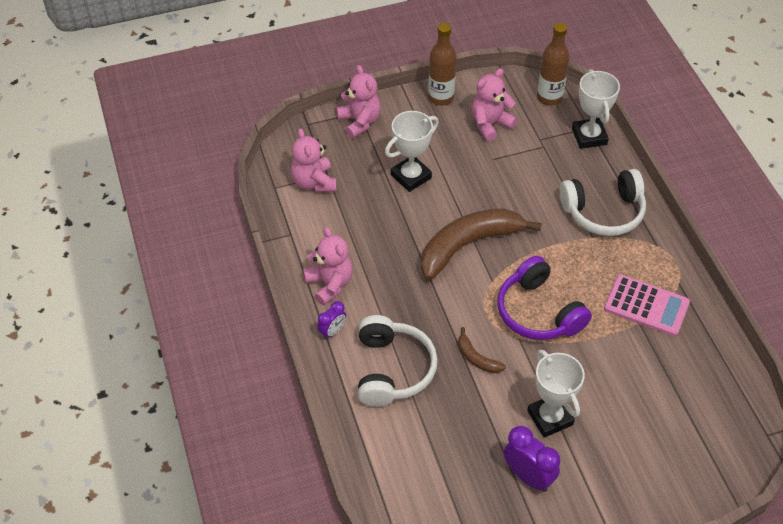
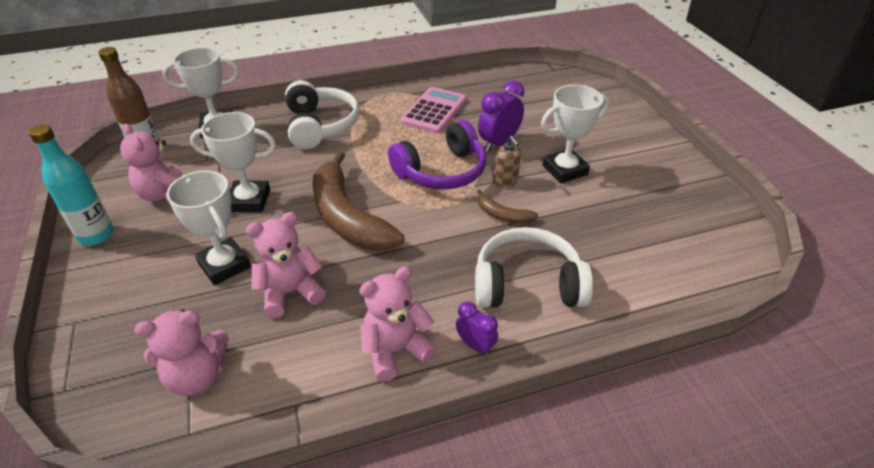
camera: 90 degrees left, 10 degrees down
(359, 122) = (95, 321): pink teddy bear -> pink teddy bear (290, 292)
(441, 98) = (96, 235): brown bottle -> turquoise bottle
(476, 358) = (502, 215): brown banana -> brown banana turned 75 degrees clockwise
(485, 177) = (249, 201): none -> white trophy
(527, 364) = (505, 181): none -> brown soap dispenser
(528, 476) = (633, 186): purple clock -> purple clock (499, 143)

